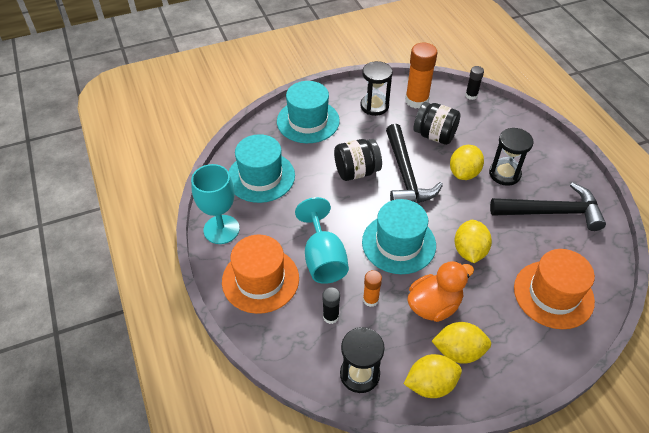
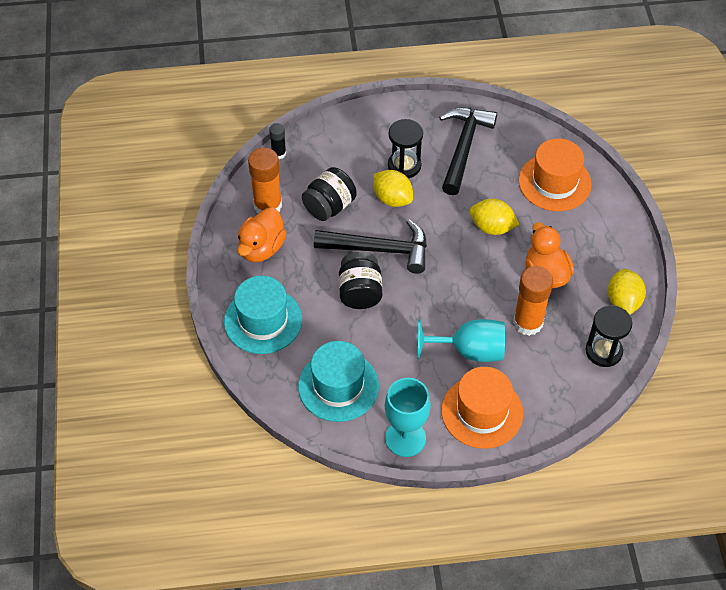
camera: 75 degrees left, 5 degrees up
(330, 316) = (539, 360): black glue stick -> none
(370, 300) = (528, 322): orange glue stick -> orange glue stick, size x1.89
(374, 106) = (261, 248): black hourglass -> orange duck
(398, 243) = (468, 281): turquoise hat -> none
(458, 351) = (596, 271): yellow lemon -> none

